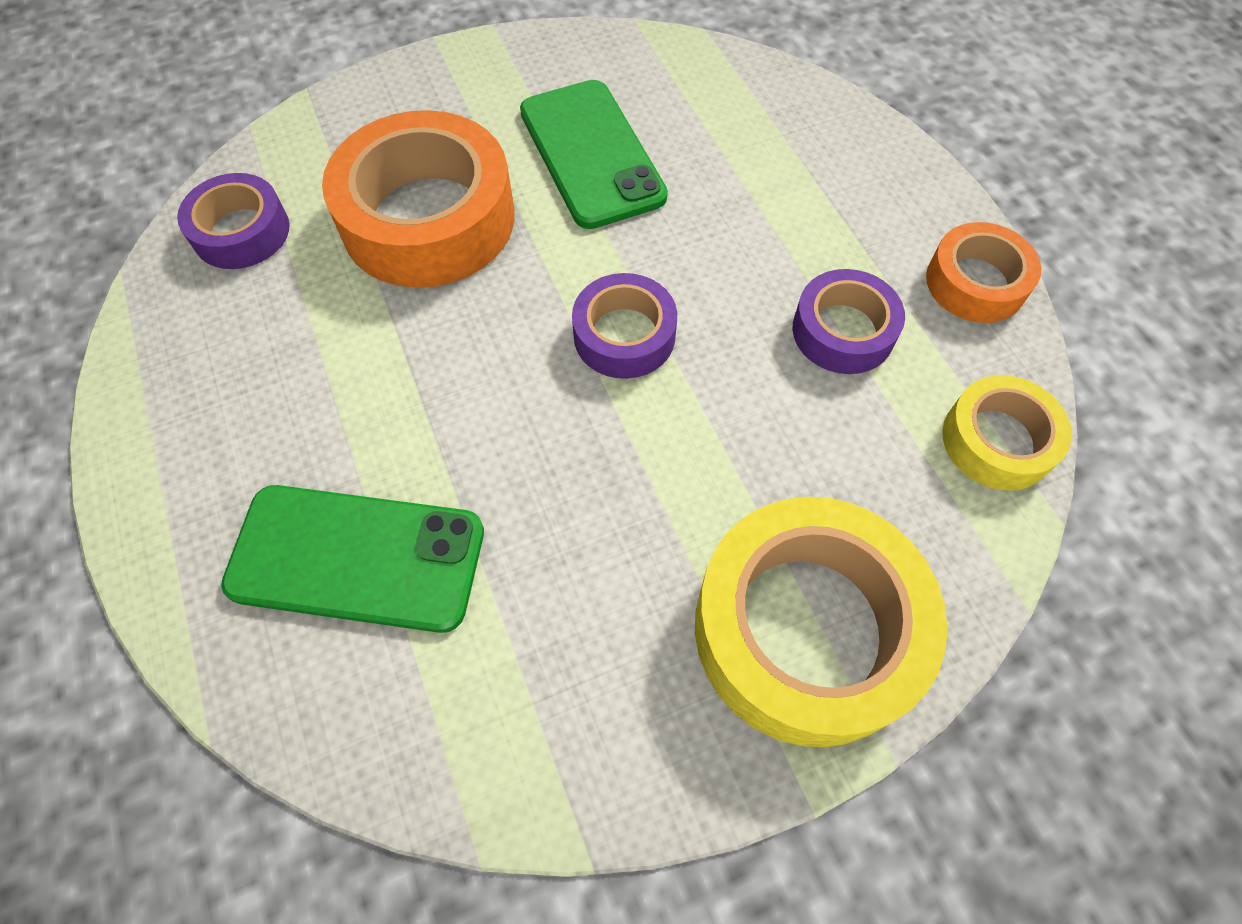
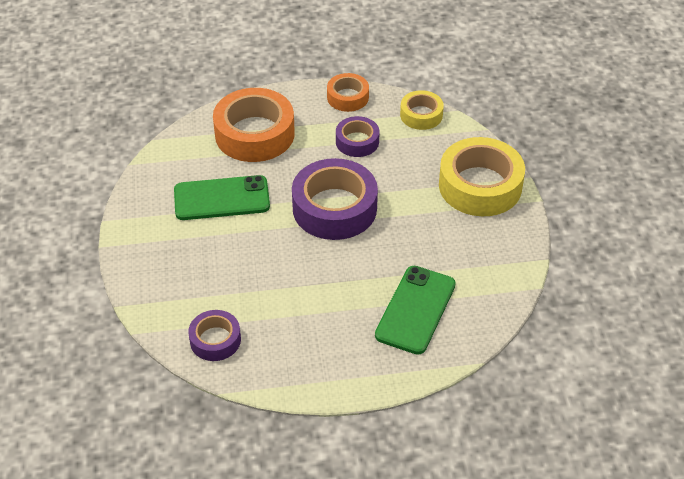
camera: 75 degrees left, 15 degrees down
(428, 219) = (238, 265): orange tape -> orange tape (254, 134)
(624, 335) = (334, 208): purple tape -> purple tape, size x1.84

